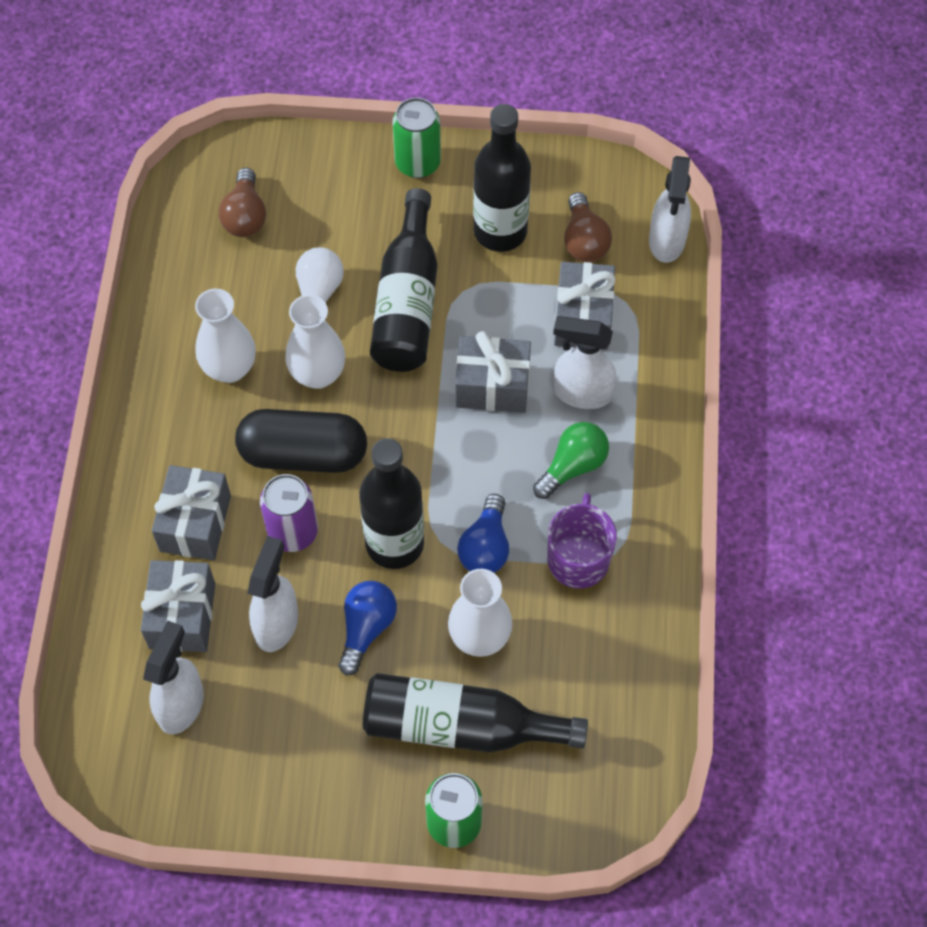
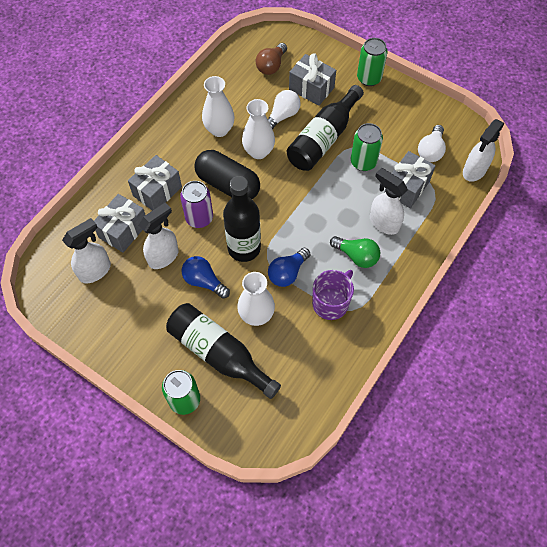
camera: 30 degrees right, 0 degrees up
(366, 628) = (204, 281): blue light bulb -> blue light bulb turned 105 degrees counterclockwise
(492, 386) = (340, 198): grey gift -> grey gift (311, 88)
(493, 310) = (363, 162): none -> green can
(500, 231) = (390, 127): black bottle -> none
(572, 466) = (356, 256): green light bulb -> green light bulb turned 45 degrees clockwise
(584, 240) = (430, 151): brown light bulb -> white light bulb

